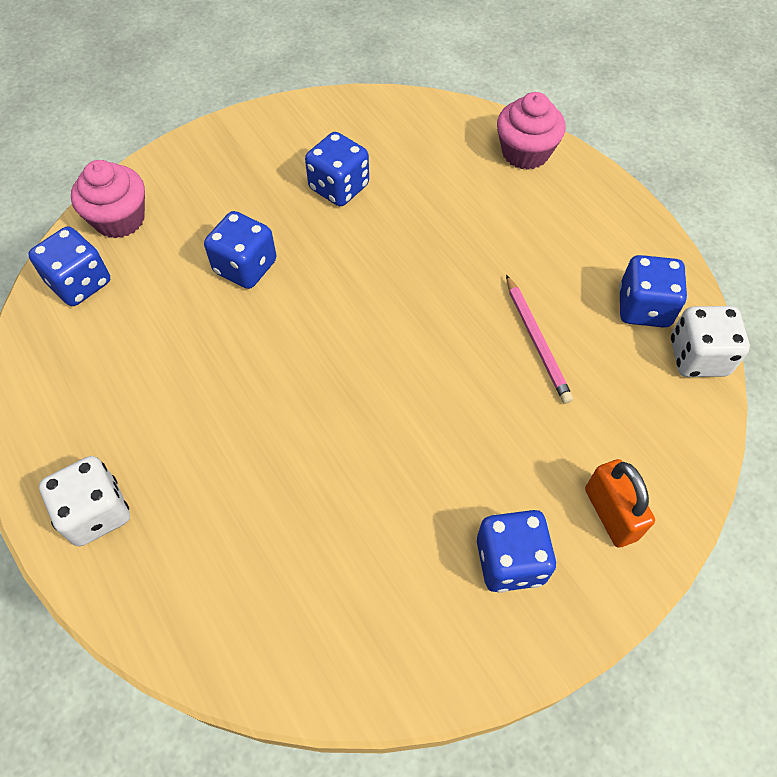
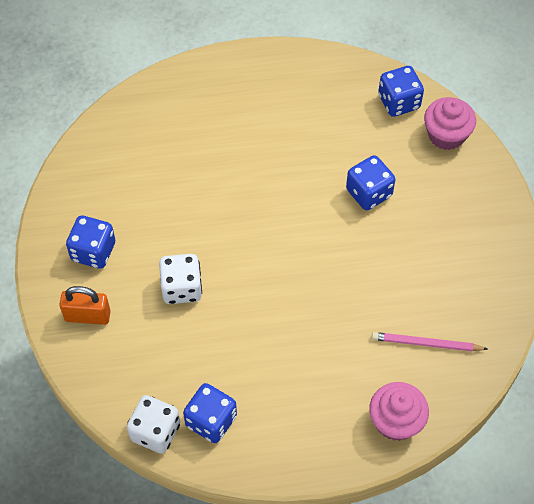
camera: 115 degrees right, 0 degrees up
(96, 512) = (232, 77): white dice -> white dice (181, 288)
(339, 187) = (417, 274): blue dice -> none
(537, 341) = (221, 338): pink pencil -> pink pencil (426, 344)

